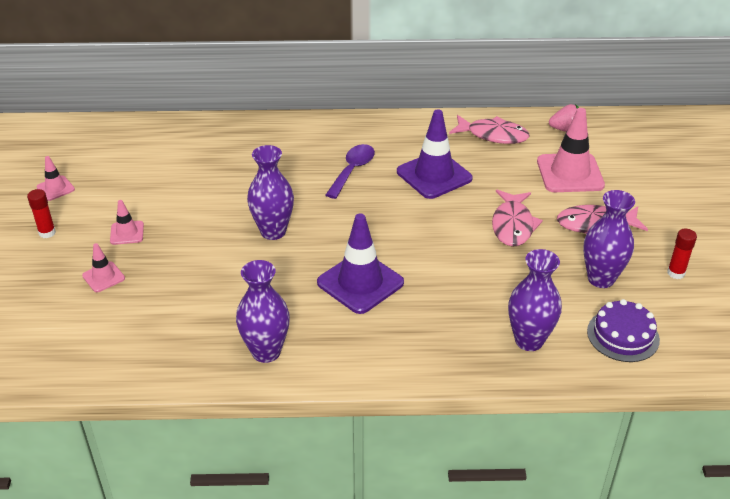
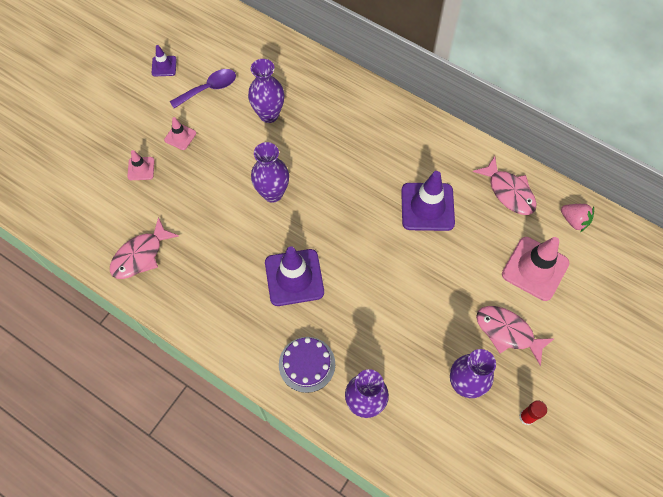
camera: 35 degrees right, 25 degrees up
(47, 233) = (133, 106): red glue stick -> none
(55, 188) = (164, 66): pink traffic cone -> purple traffic cone
(266, 352) = (192, 297): purple vase -> purple vase (269, 115)
(352, 170) = (371, 166): purple spoon -> purple spoon (209, 89)
(513, 225) = (444, 293): pink fish -> pink fish (140, 255)
(623, 335) = (434, 444): purple cake -> purple cake (307, 364)

